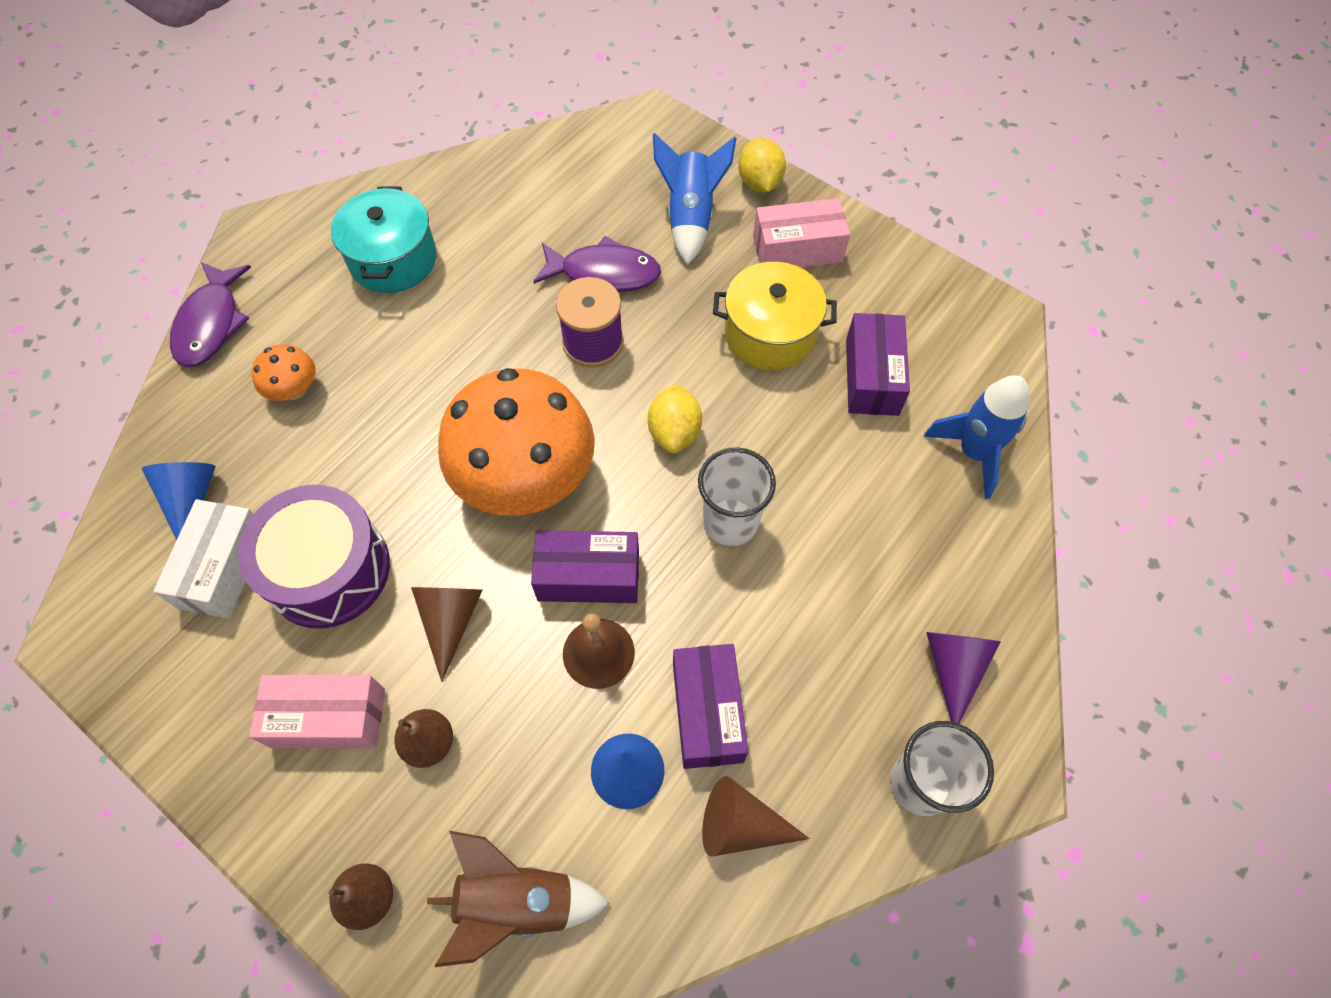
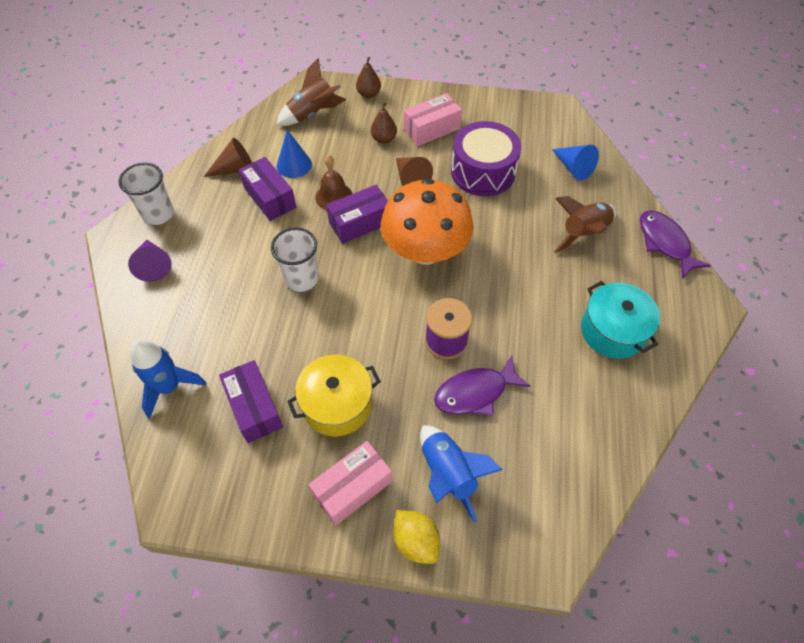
camera: 150 degrees right, 5 degrees down
(223, 568) = (529, 152): white box -> none
(294, 389) = (583, 233): orange mushroom -> brown rocket
(674, 432) = (361, 311): yellow lemon -> none

